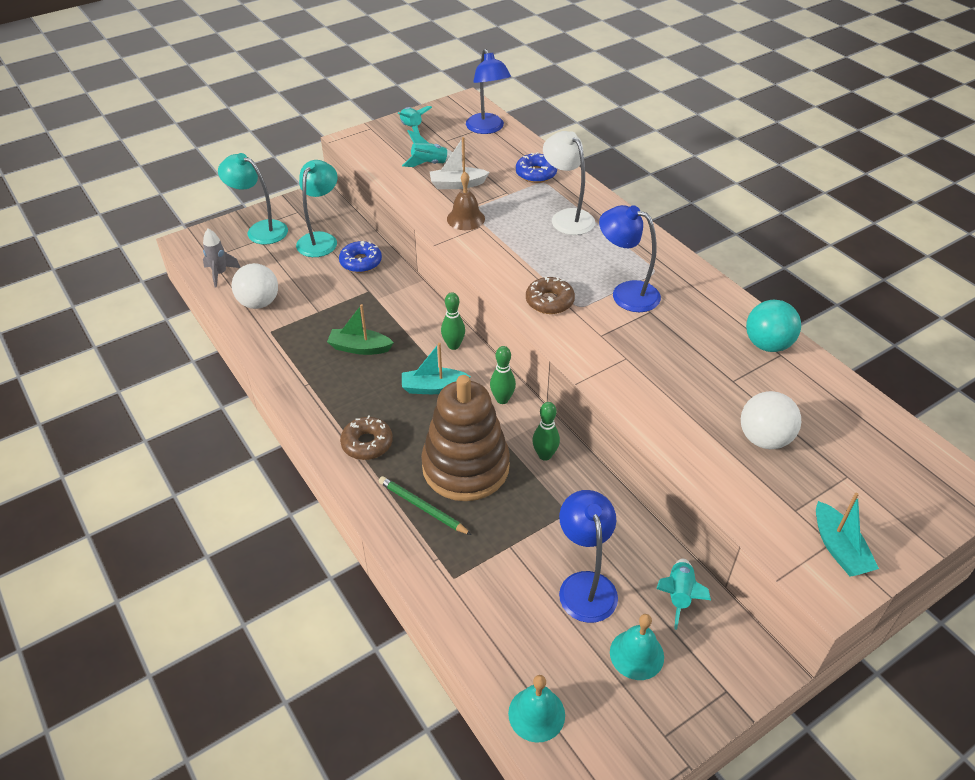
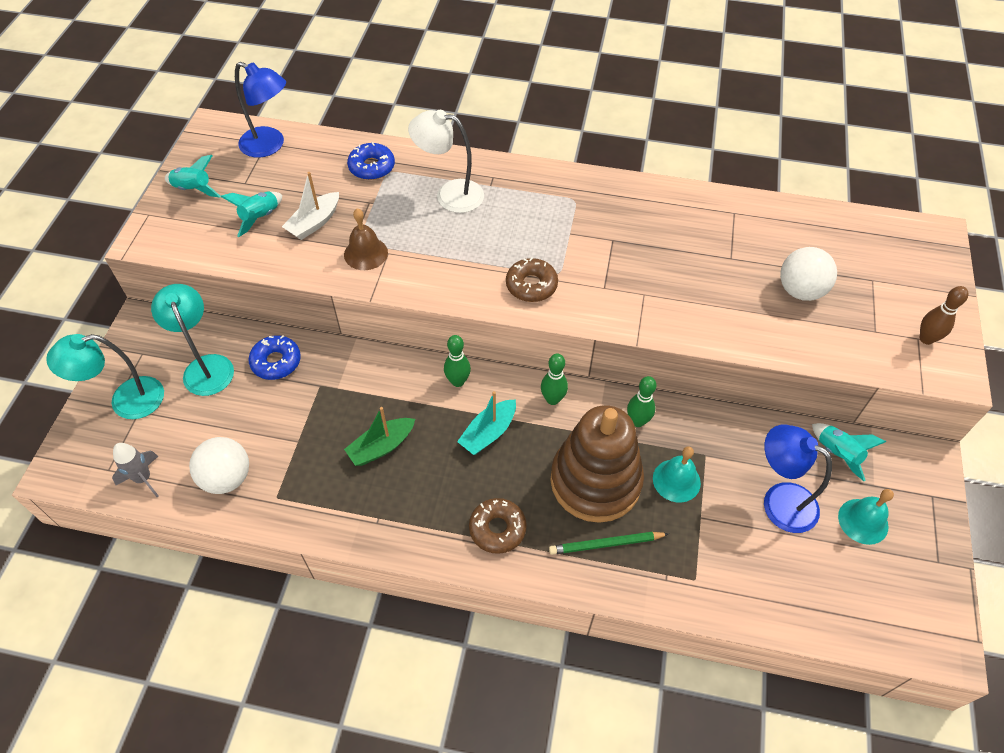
camera: 45 degrees left, 10 degrees up
(536, 714) = (861, 626): turquoise bell -> turquoise bell (676, 480)
(626, 293) = (577, 235): blue lamp -> none
(767, 344) = (717, 210): turquoise ball -> none
(839, 548) = (926, 339): turquoise boat -> brown bowling pin

